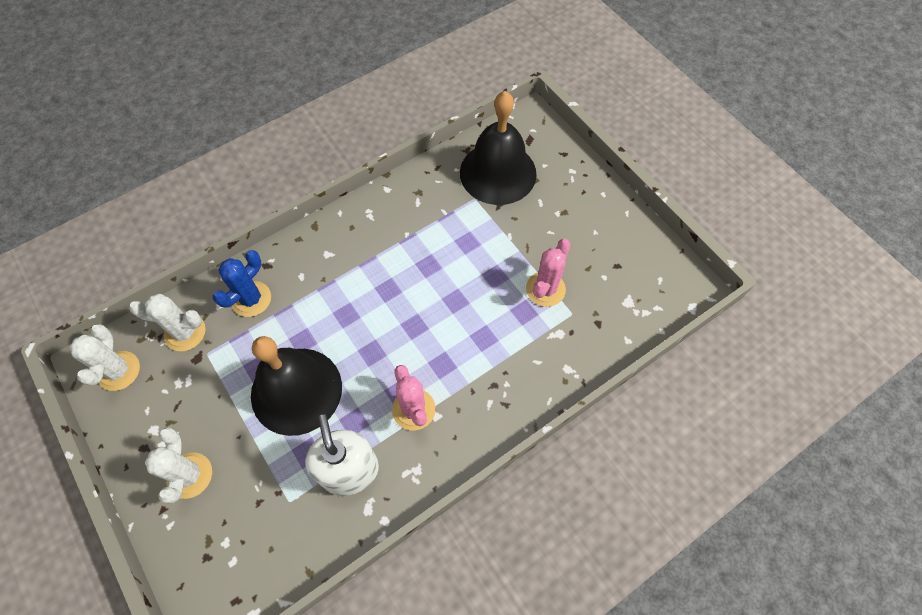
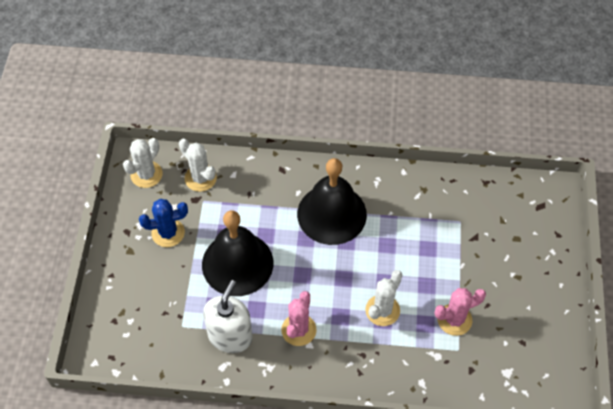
camera: 40 degrees right, 5 degrees down
(189, 475) = (139, 267): white cactus -> white cactus (382, 310)
(251, 299) = (255, 185): blue cactus -> blue cactus (168, 233)
(498, 173) = (494, 214): black bell -> black bell (331, 214)

